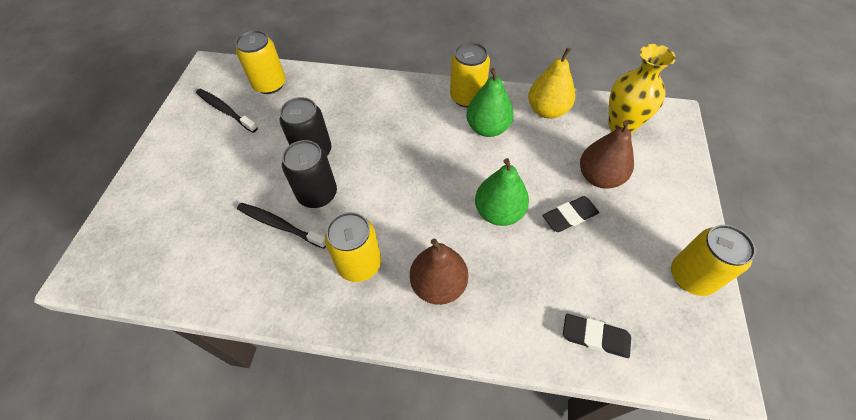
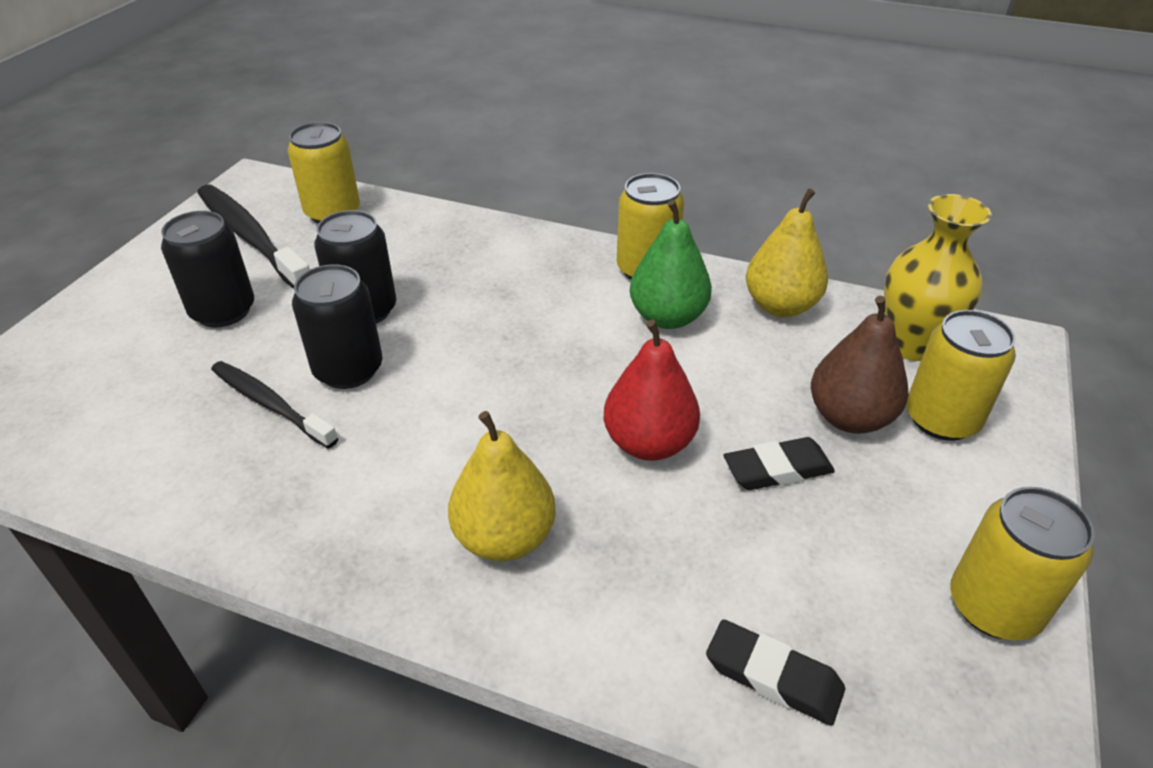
camera: 10 degrees right, 15 degrees down
(225, 110) = (251, 237): black toothbrush -> black toothbrush, size x1.58
(228, 166) = (223, 311): none -> black can
(359, 264) = (378, 481): yellow can -> yellow can (941, 419)
(438, 285) = (504, 537): brown pear -> yellow pear
(498, 212) = (649, 443): green pear -> red pear

